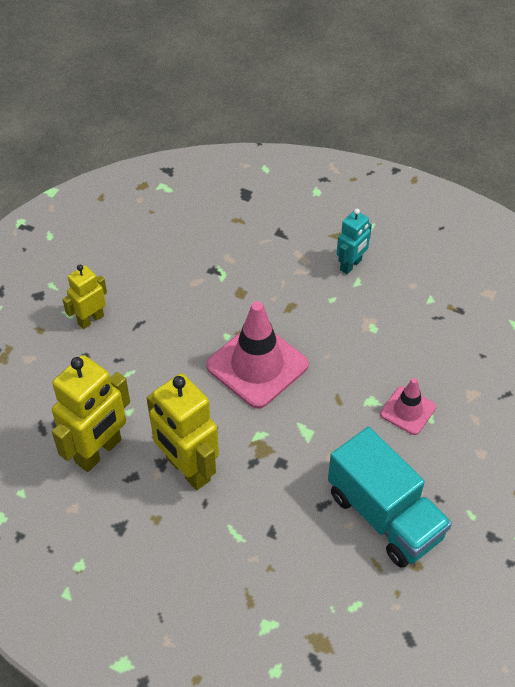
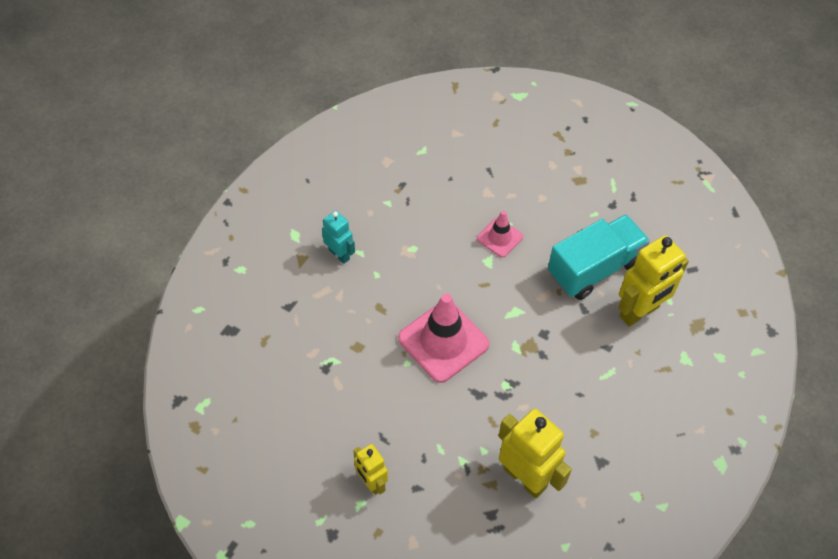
camera: 85 degrees left, 5 degrees up
(187, 469) = (547, 405): yellow robot -> yellow robot (639, 312)

